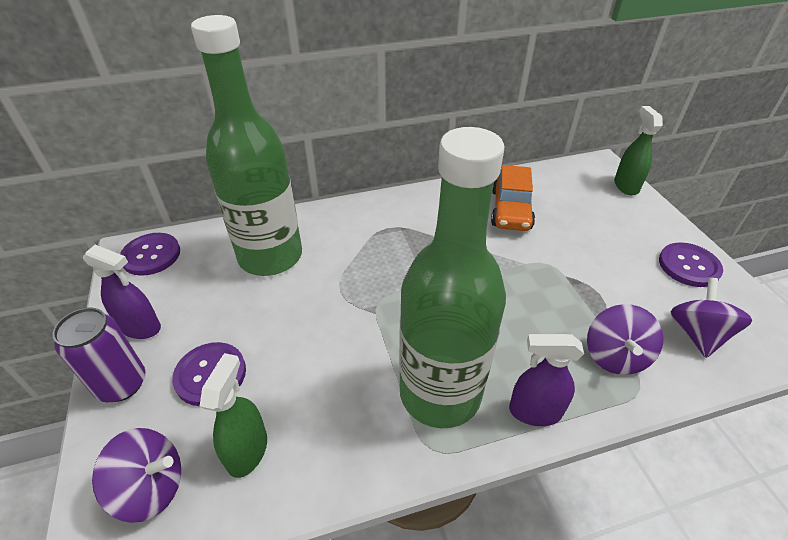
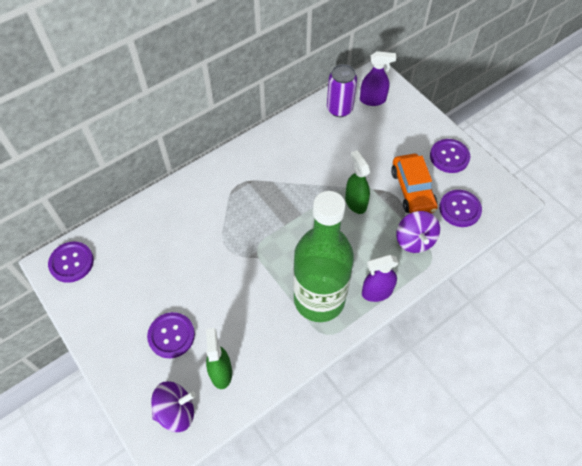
camera: 20 degrees left, 15 degrees up
(122, 384) = (116, 361): purple can -> purple can (339, 109)
(141, 327) = (103, 320): purple spray bottle -> purple spray bottle (373, 100)
(270, 257) = (163, 236): green bottle -> none
(511, 209) = (321, 141): orange car -> orange car (412, 190)
(626, 186) = (398, 94): green spray bottle -> green spray bottle (355, 202)
(697, 334) = (459, 209): purple spinning top -> purple button

